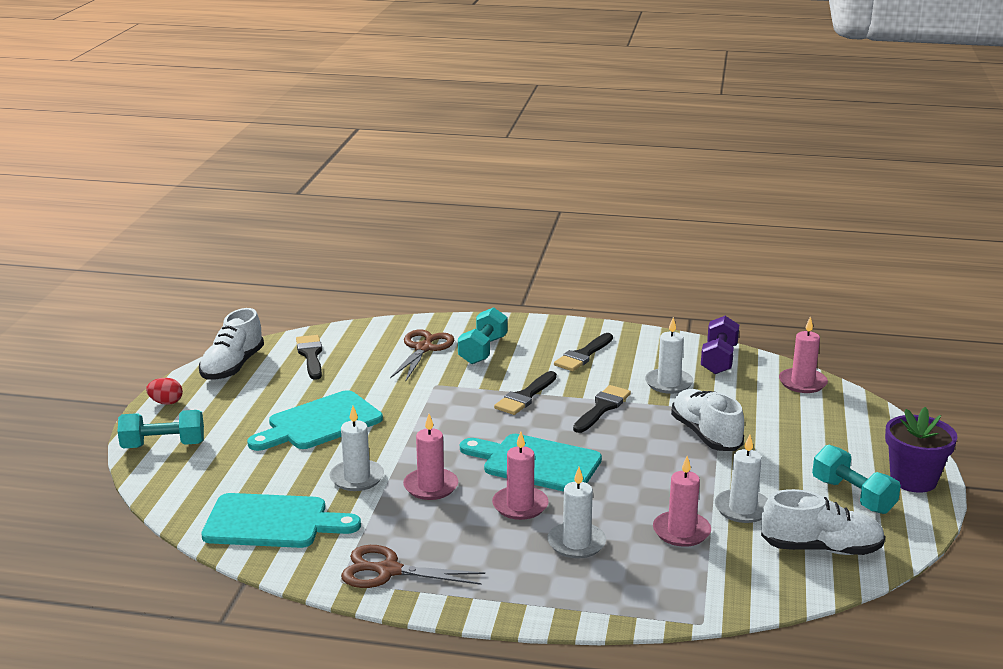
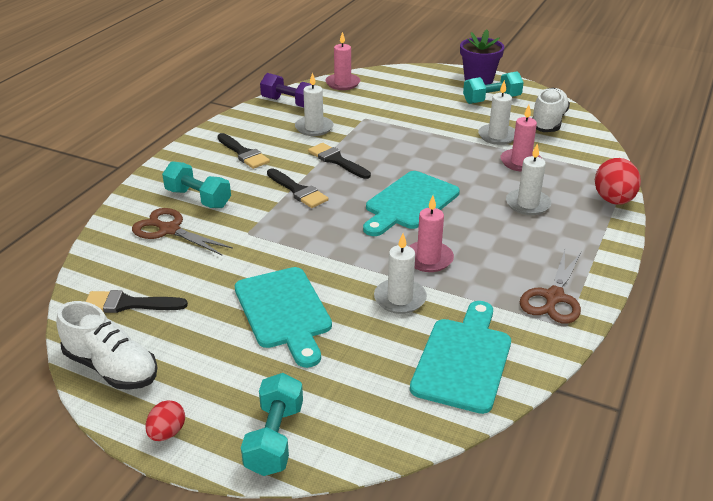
camera: 75 degrees left, 10 degrees up
(520, 505) = (470, 220): pink candle -> none
(624, 611) = (613, 200): none -> red egg
(706, 435) = (397, 129): white shoe -> none

